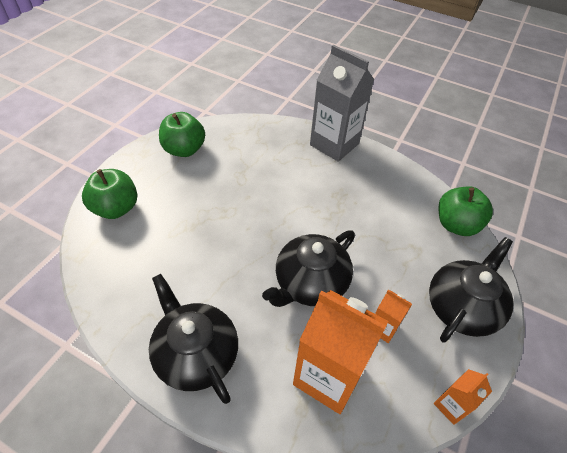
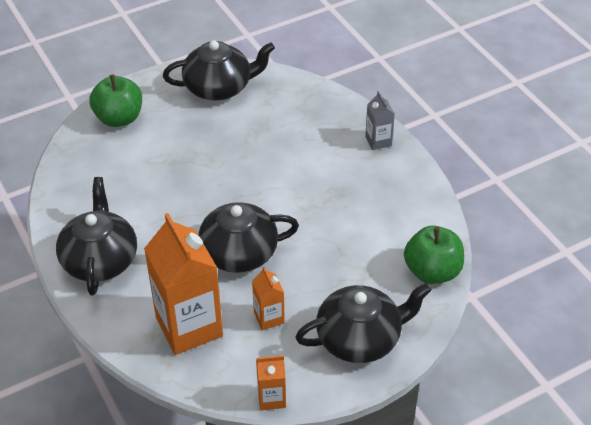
camera: 35 degrees right, 5 degrees down
(184, 149) = (219, 87): green apple -> black teapot
(334, 144) = (378, 141): grey carton -> grey carton, size x0.47

